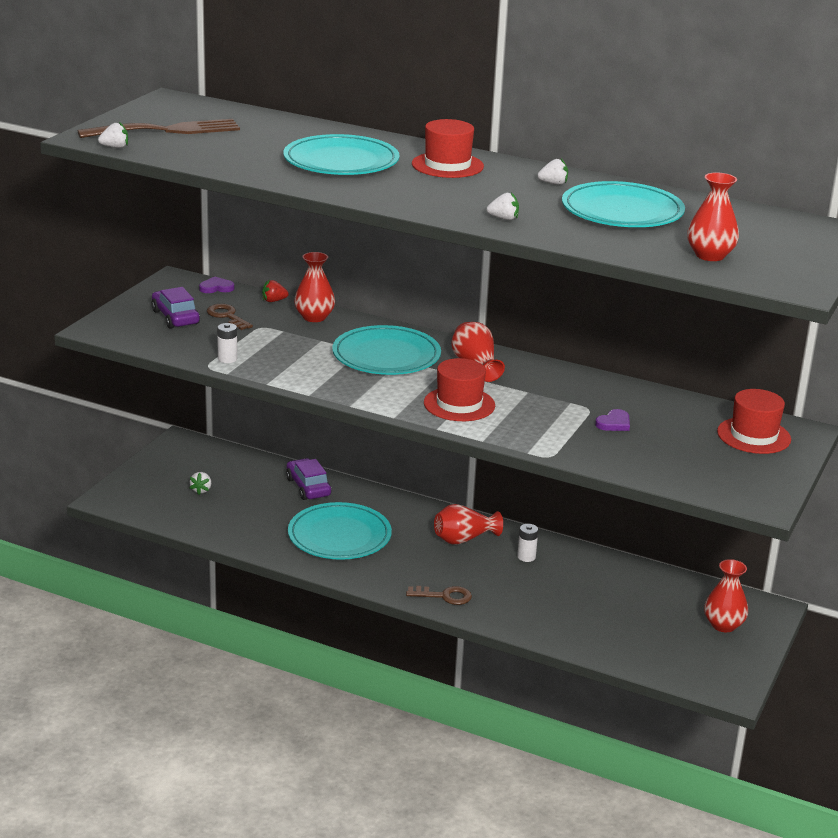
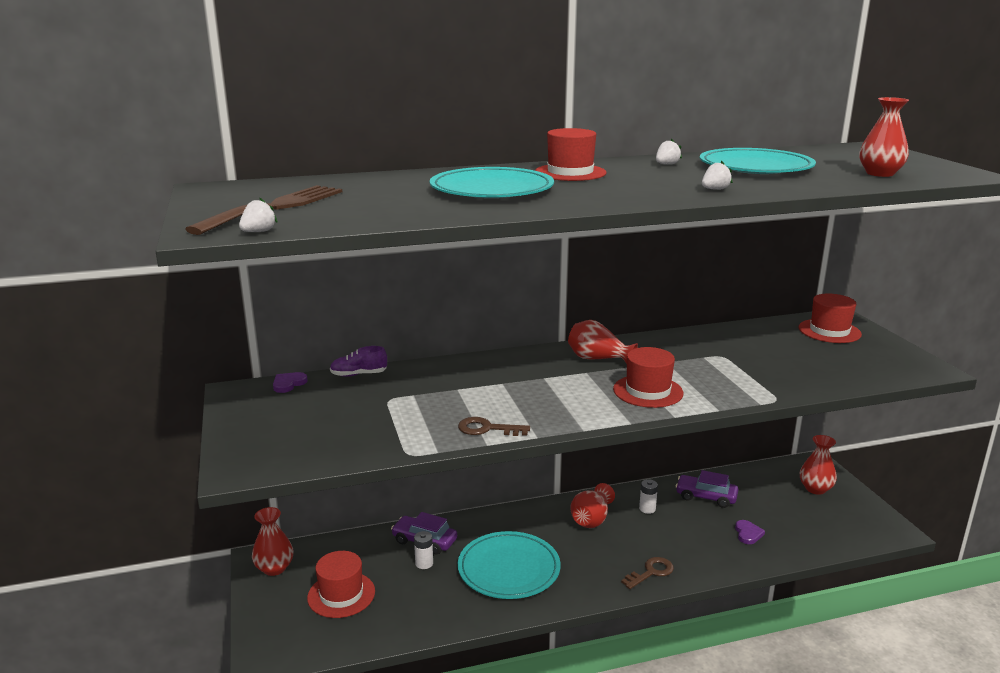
camera: 40 degrees left, 5 degrees down
(175, 317) = (297, 424): purple car -> purple car (706, 497)
(201, 490) = (341, 594): white strawberry -> red hat
(227, 316) = (343, 403): brown key -> brown key (487, 429)
(227, 359) = (413, 439): white battery -> white battery (424, 563)
(273, 301) = (358, 374): red strawberry -> purple shoe
(314, 317) = (416, 374): red vase -> red vase (274, 568)
(386, 356) = (527, 379): turquoise plate -> none
(614, 423) = (754, 358): purple heart -> purple heart (748, 534)

